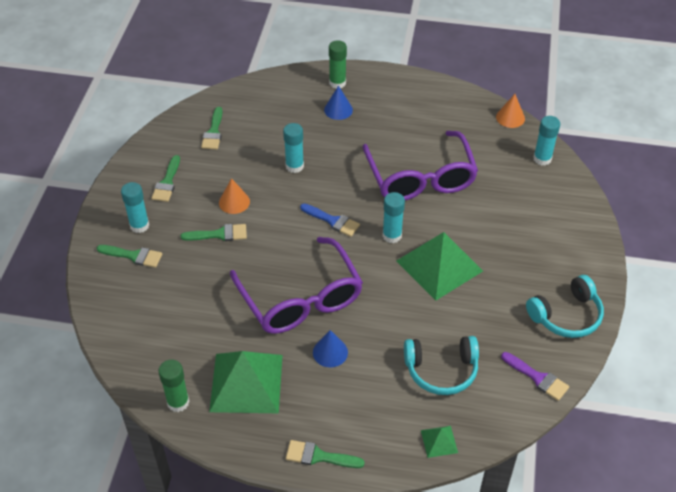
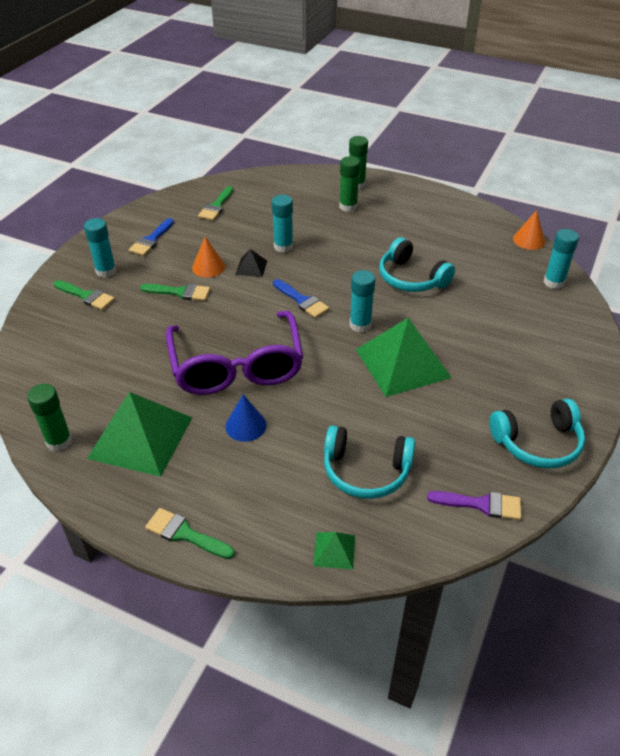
camera: 15 degrees right, 5 degrees down
(167, 182) = (151, 240): green brush -> blue brush
(274, 194) = (251, 267): none -> black pyramid
(338, 110) = (348, 206): blue cone -> green glue stick
(420, 178) = (411, 278): purple glasses -> turquoise headphones
(537, 378) = (481, 504): purple brush -> purple brush turned 45 degrees counterclockwise

